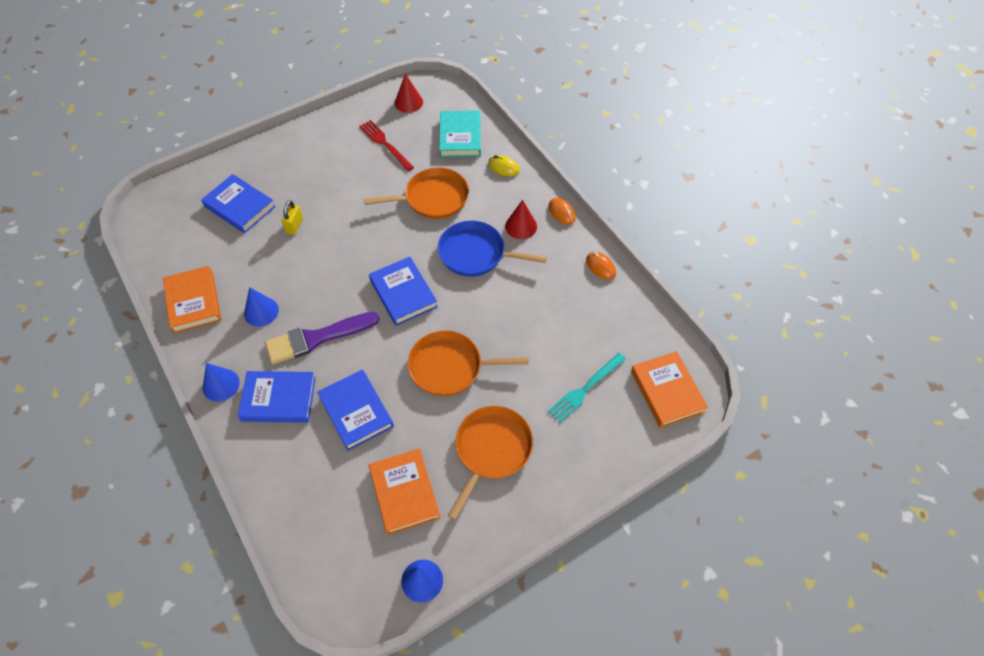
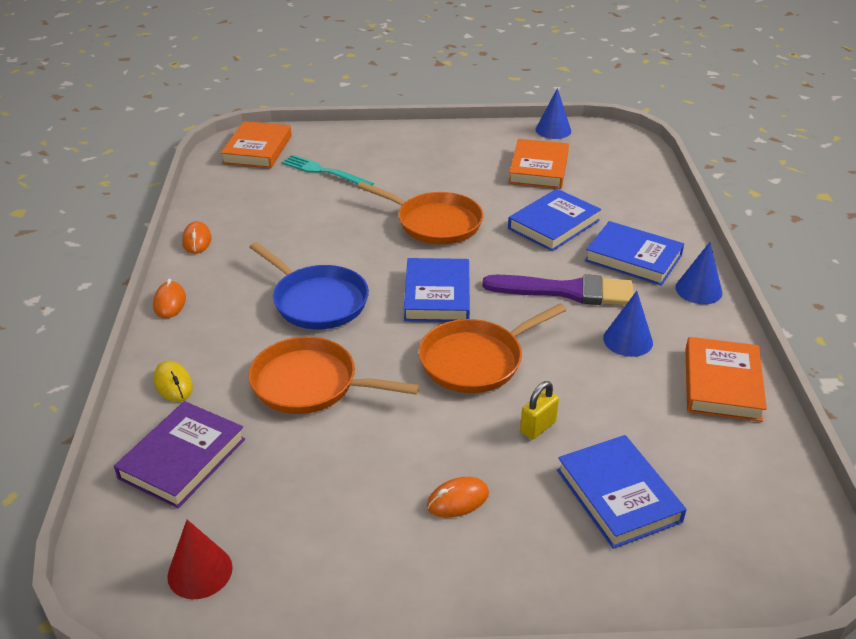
camera: 150 degrees left, 20 degrees down
(317, 172) = (457, 500): none -> orange mouse
(356, 411) = (553, 224): blue book -> blue book turned 45 degrees clockwise
(385, 144) = (310, 502): red fork -> none
(460, 137) = (182, 458): turquoise book -> purple book
(491, 450) = (443, 166): orange pan -> orange pan (476, 360)
(521, 226) = (234, 307): red cone -> none
(585, 389) = (324, 172): turquoise fork -> turquoise fork turned 135 degrees counterclockwise

